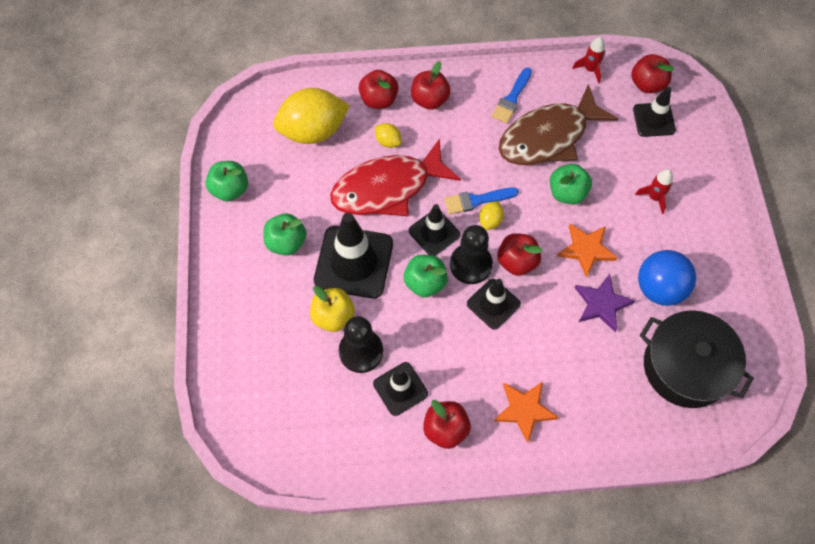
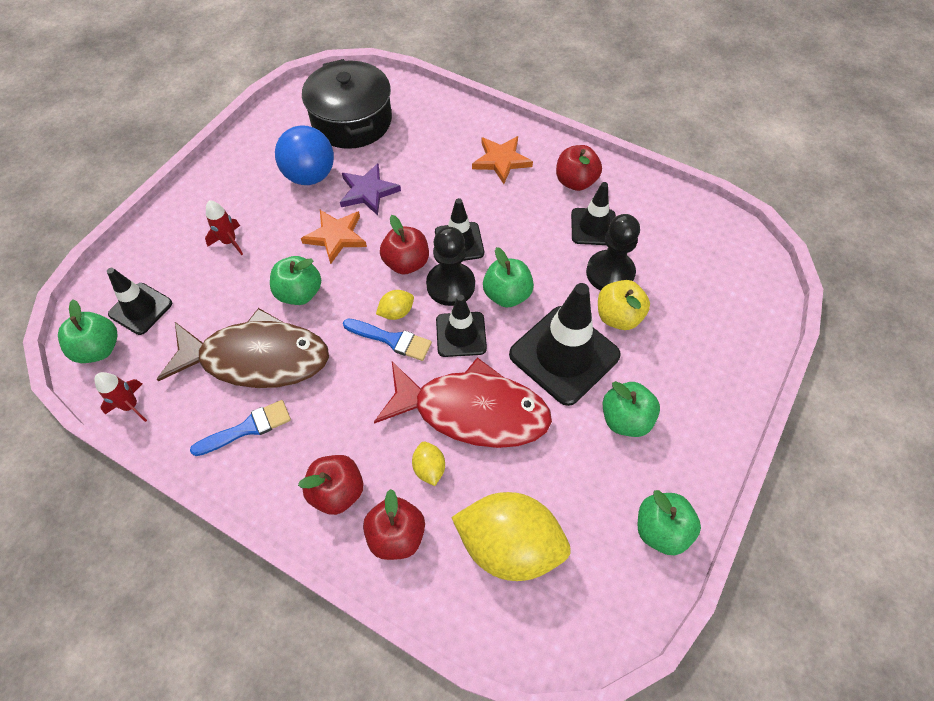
camera: 145 degrees left, 5 degrees down
(647, 84) = (99, 349): red apple -> green apple

